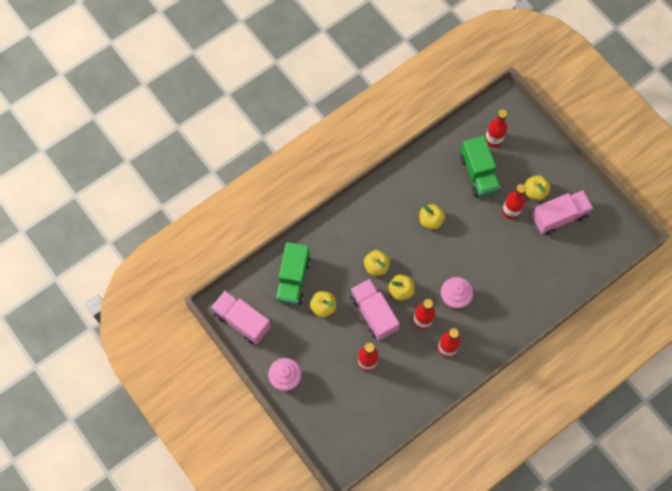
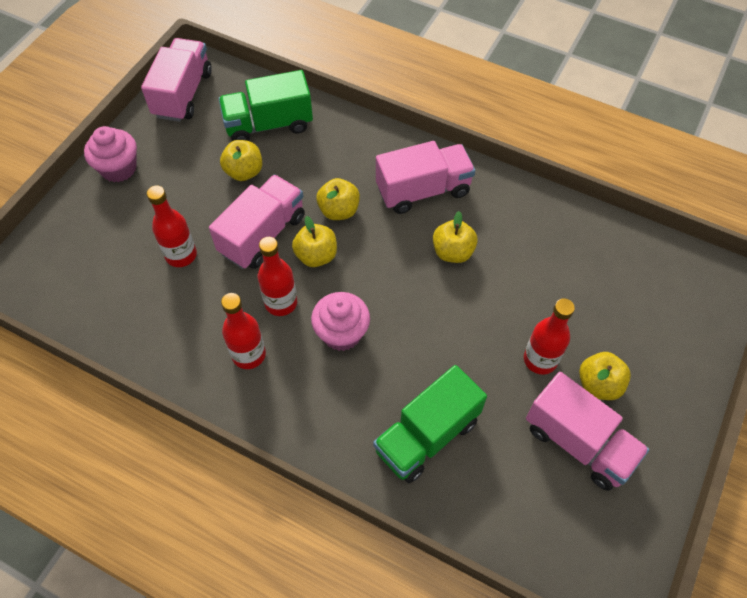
camera: 65 degrees right, 10 degrees down
(383, 216) = (423, 190): none -> pink truck
(478, 174) = (573, 288): green truck -> green truck (427, 435)
(493, 139) = (647, 287): red bottle -> none

